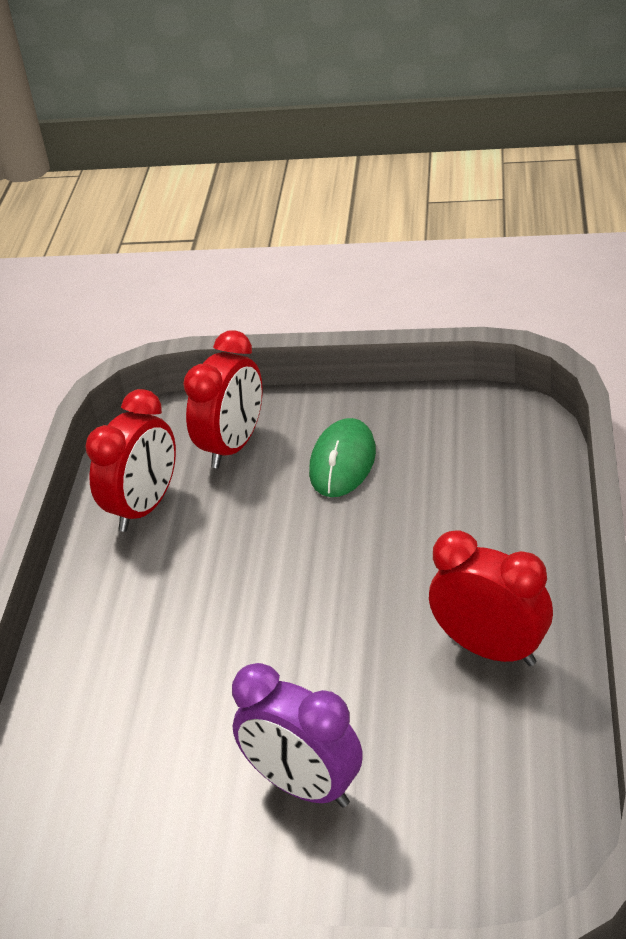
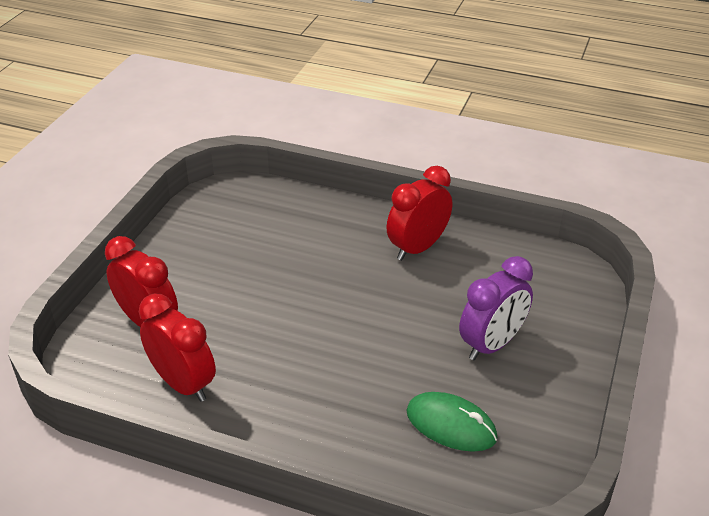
camera: 80 degrees left, 0 degrees up
(343, 462) = (210, 272): green mouse -> green mouse (451, 425)

